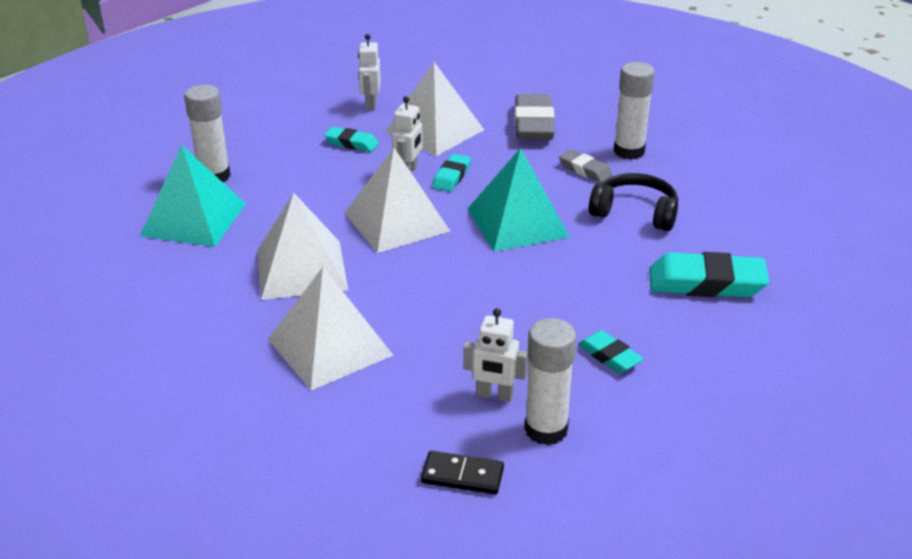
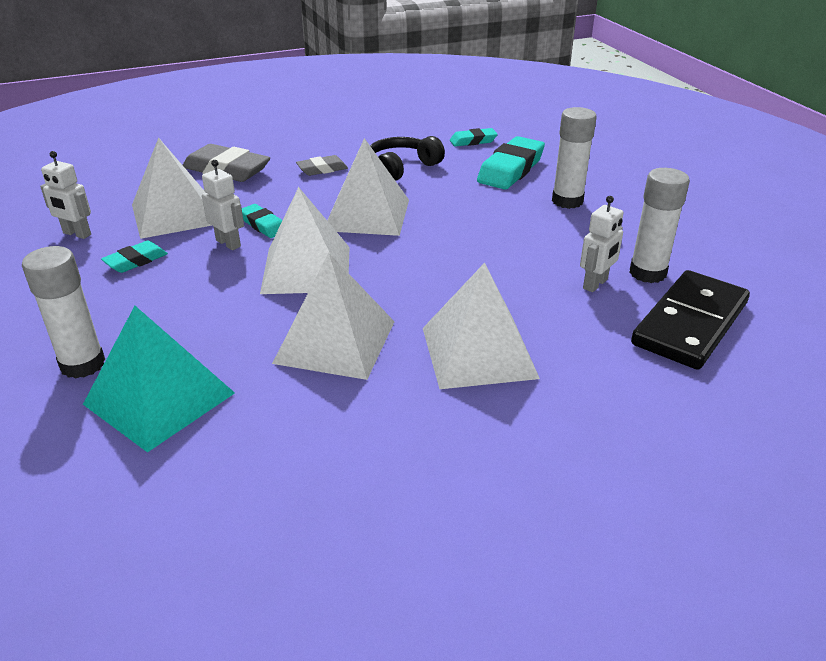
camera: 65 degrees left, 0 degrees up
(462, 476) = (690, 324): black domino -> black domino, size x2.04
(517, 222) = (367, 215): turquoise pyramid -> white pyramid
(609, 356) = (573, 225): turquoise eraser -> turquoise eraser (473, 141)
(629, 151) = (316, 147): white glue stick -> white glue stick (567, 201)

